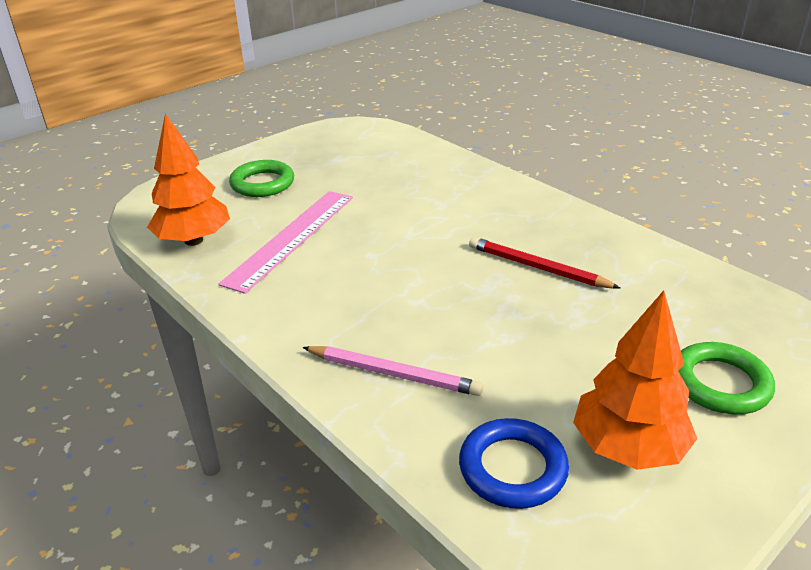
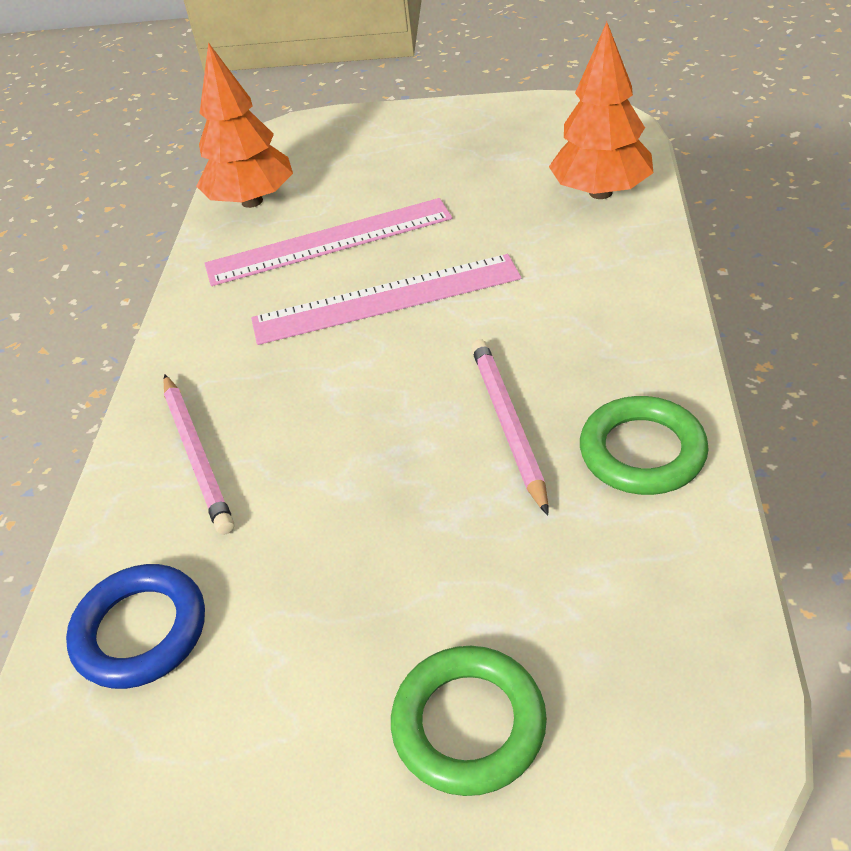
camera: 50 degrees right, 10 degrees up
(262, 183) = (395, 157): green ring -> green ring (642, 452)
(378, 248) = (386, 299): none -> pink ruler
(537, 267) = (508, 424): red pencil -> pink pencil
(628, 447) = (258, 704): orange tree -> orange tree (601, 192)

